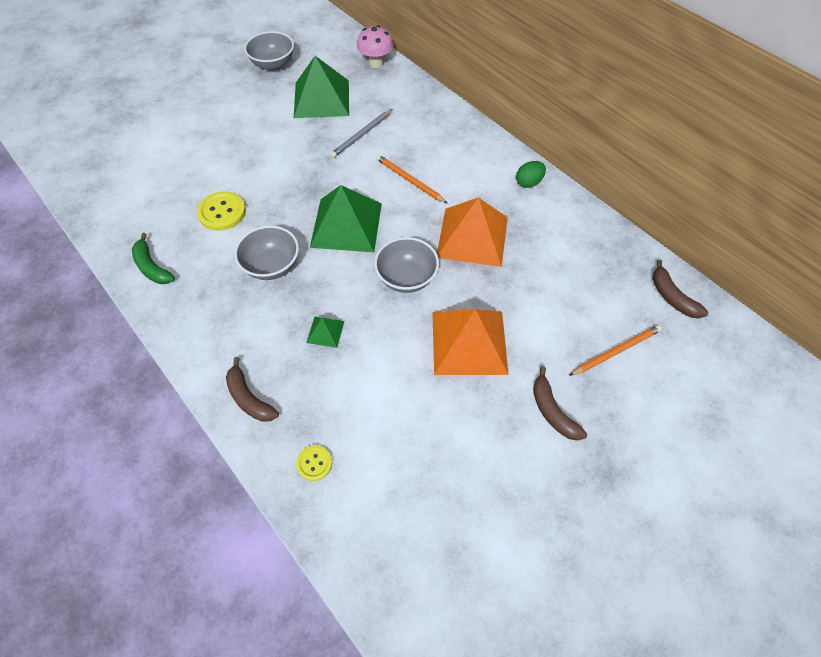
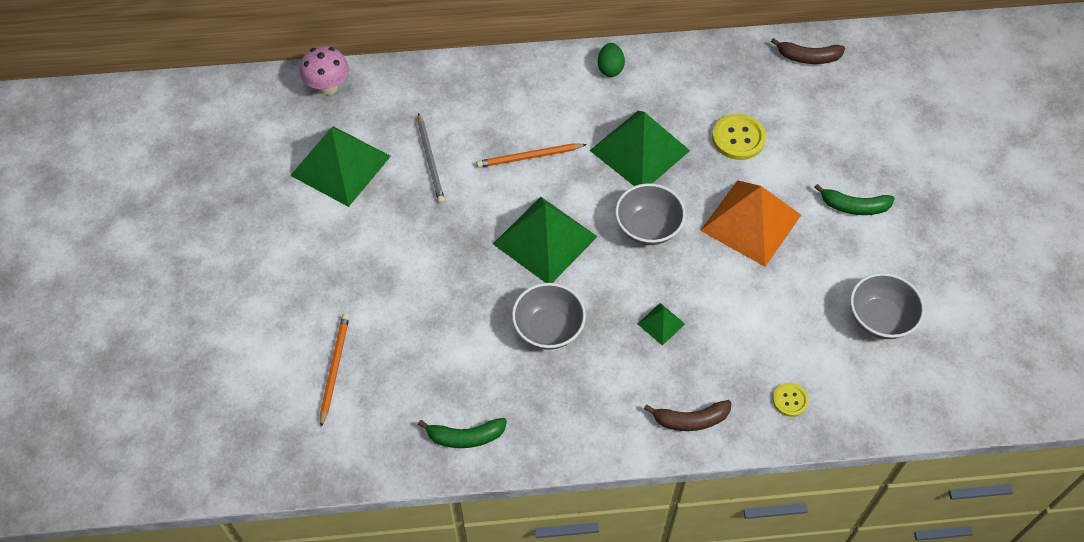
camera: 55 degrees left, 0 degrees up
(222, 212) = (438, 339): yellow button -> yellow button (738, 138)
(273, 64) = (237, 181): grey bowl -> grey bowl (880, 319)
(472, 236) = (639, 150): orange pyramid -> green pyramid
(552, 411) = (854, 206): brown banana -> green banana
(616, 351) = (831, 129): orange pencil -> orange pencil (334, 368)

